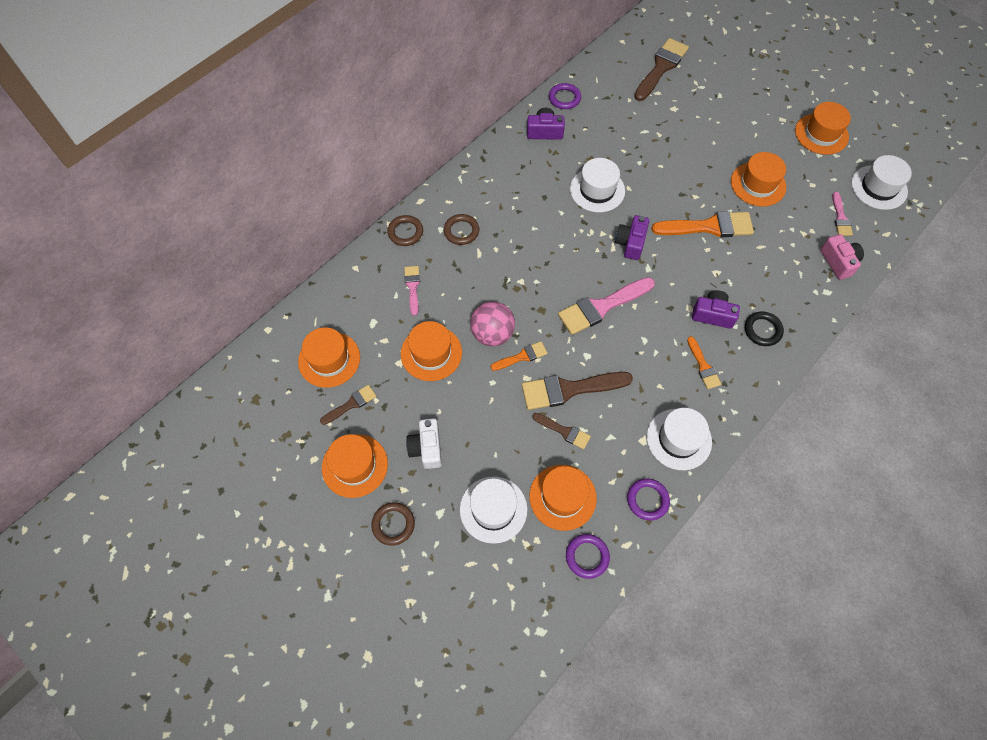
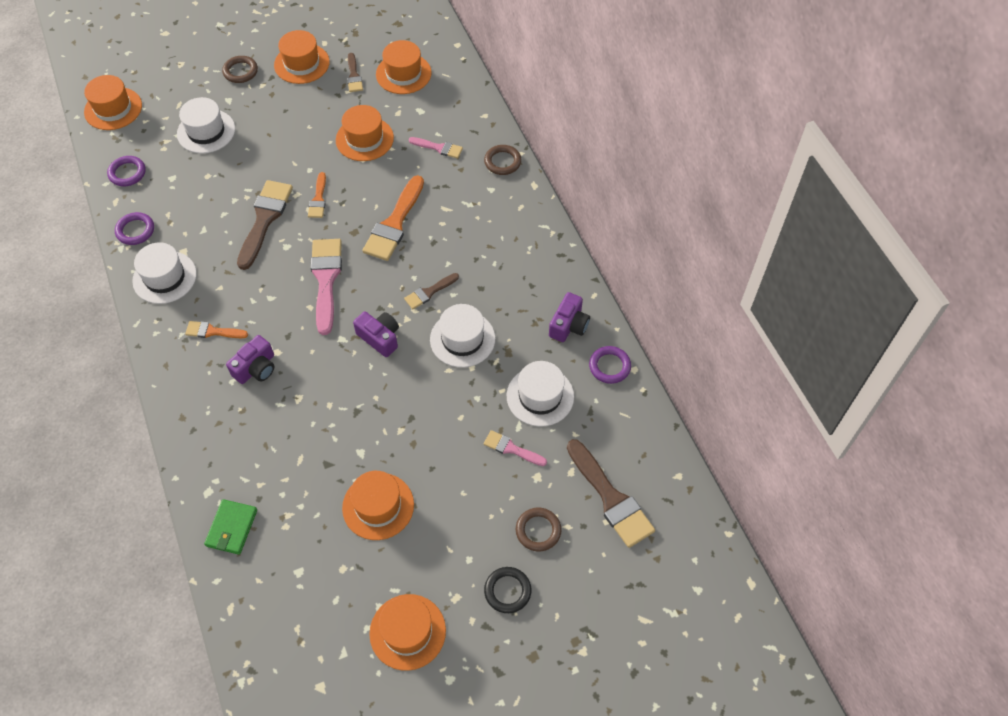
camera: 115 degrees right, 5 degrees down
(426, 448) = (284, 109): white camera -> none
(461, 231) = (478, 204): brown ring -> brown ring (538, 530)
(492, 334) = (354, 186): pink ball -> none
(562, 497) = (181, 177): orange hat -> orange hat (113, 109)
(564, 431) = (232, 200): brown brush -> brown brush (429, 292)
(709, 227) = (354, 421): orange brush -> orange brush (394, 224)
(762, 330) = (211, 403): black ring -> black ring (507, 591)
(838, 262) = (232, 528): pink camera -> green wallet
(840, 217) = (281, 570): pink brush -> pink brush (511, 449)
(879, 187) = (293, 647): white hat -> white hat (540, 396)

